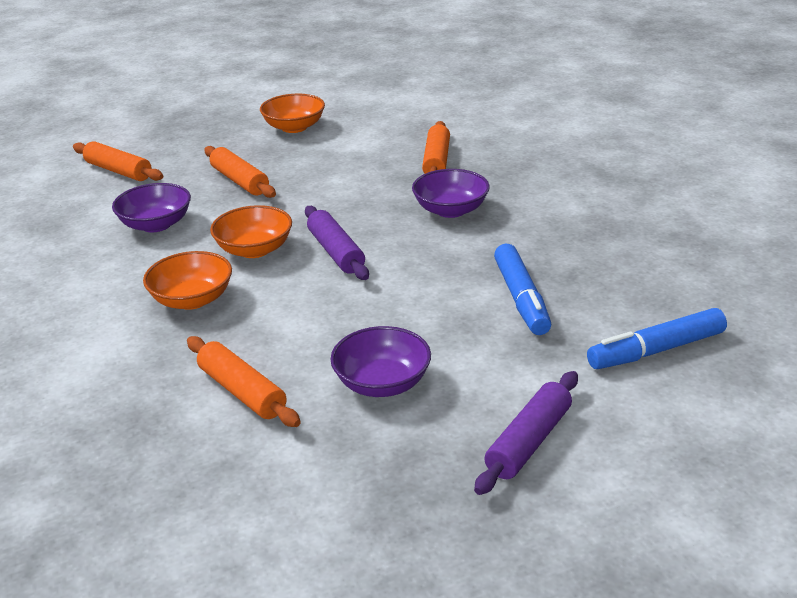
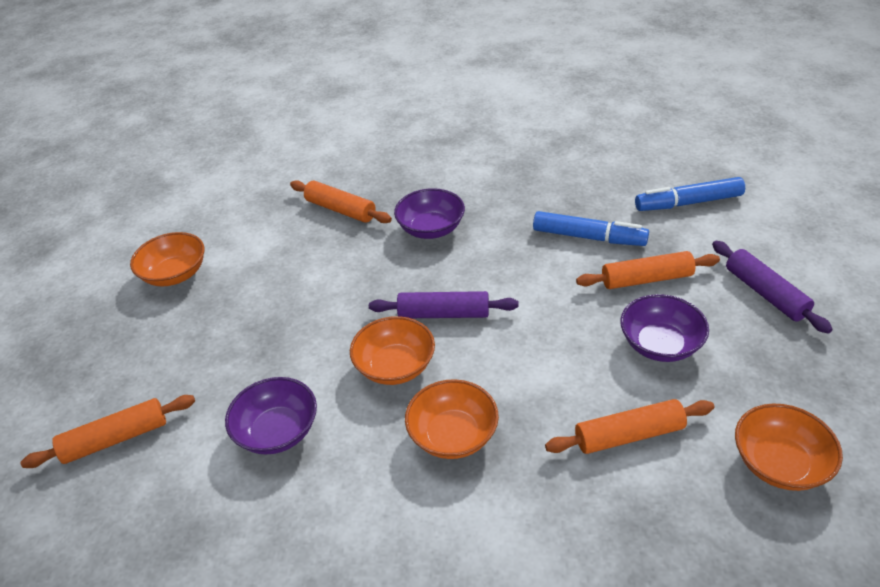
camera: 60 degrees left, 10 degrees up
(239, 181) = (248, 343): orange rolling pin -> orange rolling pin (646, 279)
(255, 497) = (779, 463): none -> orange bowl
(656, 350) = (688, 203): blue marker -> blue marker turned 75 degrees clockwise

